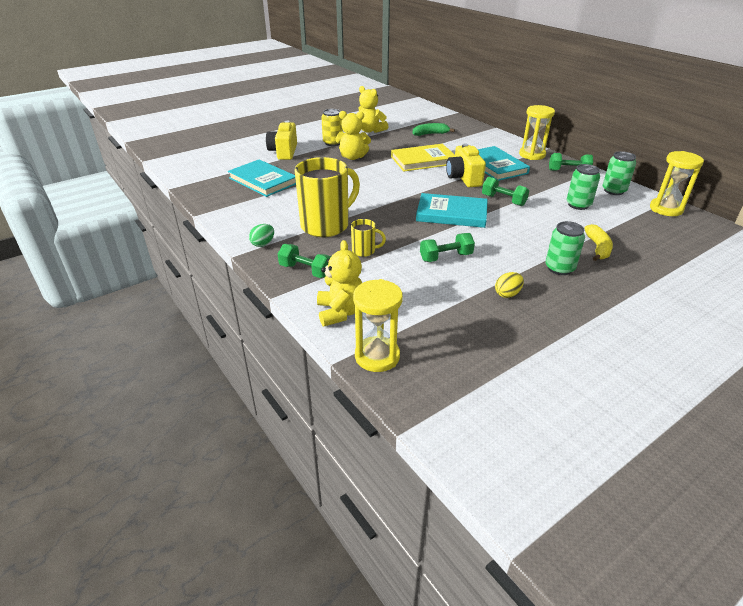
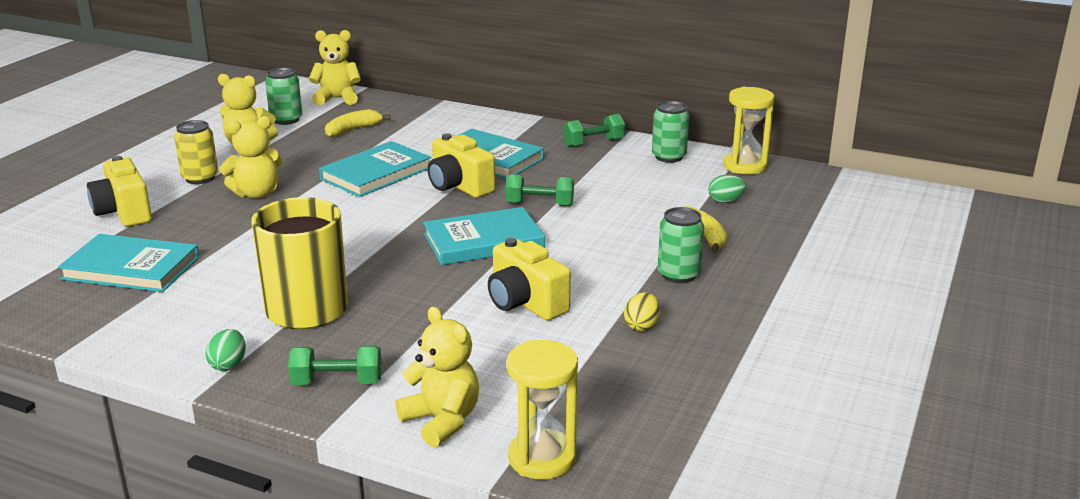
camera: 30 degrees left, 10 degrees down
(364, 251) = (402, 328): yellow mug -> none
(423, 160) = (376, 173): yellow book -> turquoise book
(430, 134) = (353, 130): green banana -> yellow banana
(436, 115) = (337, 99): none -> yellow teddy bear
(446, 257) = (525, 303): green dumbbell -> yellow camera
(532, 155) = (527, 131): yellow hourglass -> none
(578, 205) = (640, 186): green can -> green can (286, 120)
(632, 229) = (725, 201): none -> green egg

